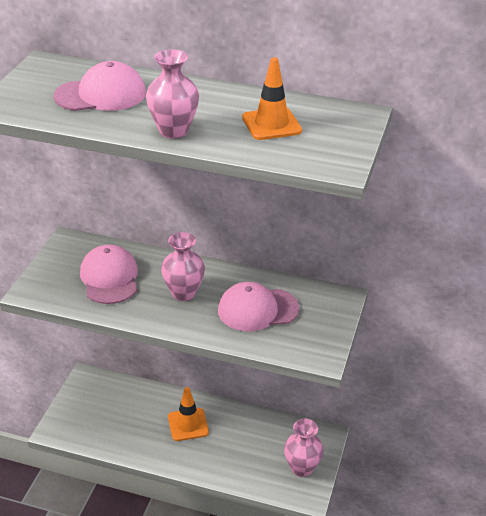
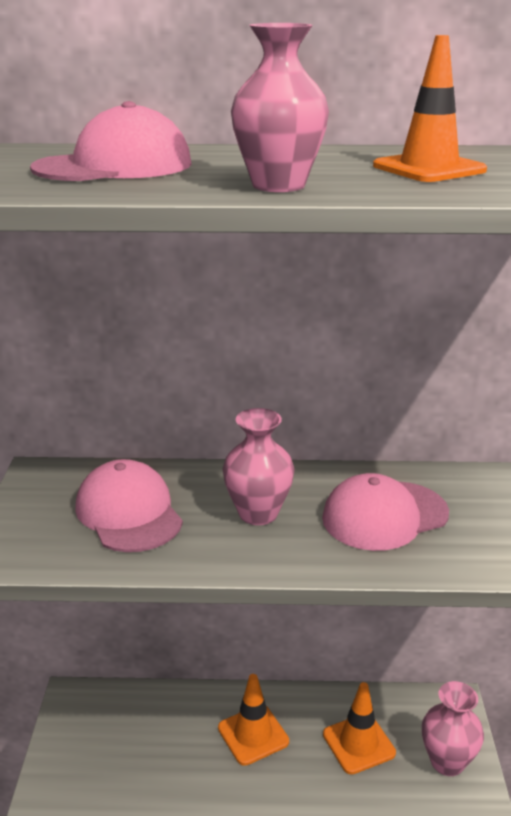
camera: 15 degrees left, 10 degrees down
(251, 445) = (358, 743): none -> orange traffic cone

